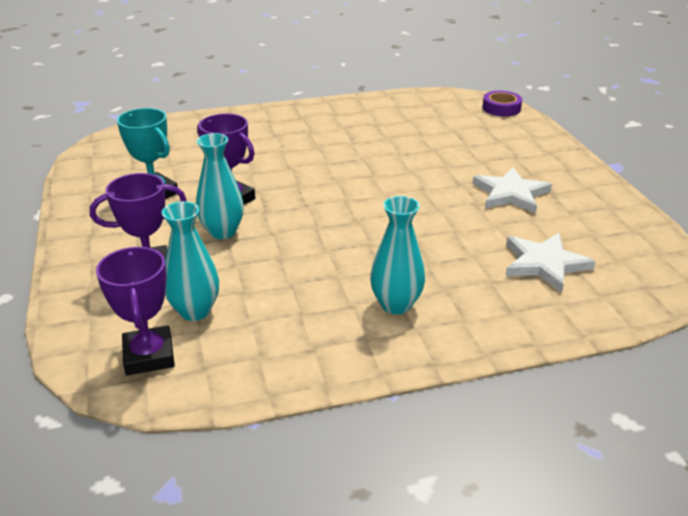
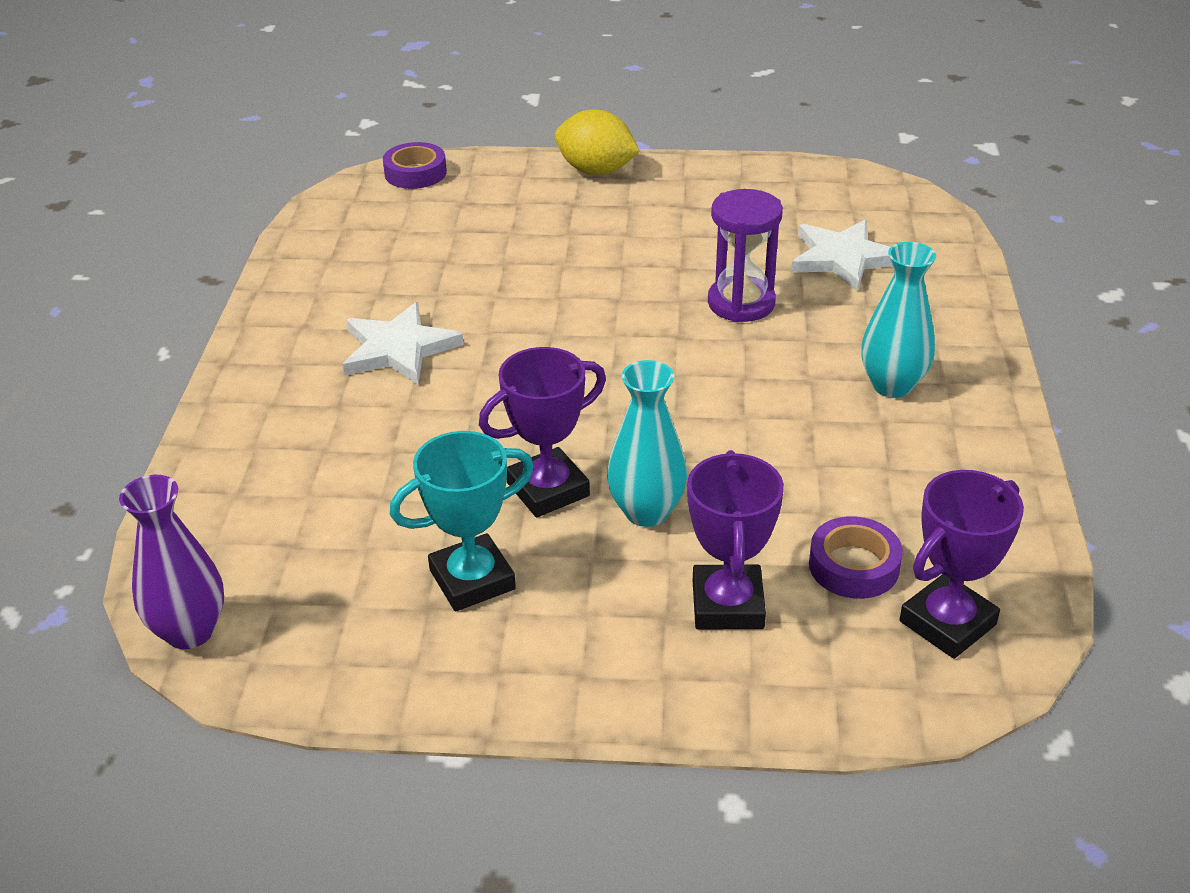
camera: 70 degrees left, 5 degrees up
(108, 140) = (190, 631): none -> purple vase
(149, 356) = (947, 623): purple trophy -> purple trophy turned 45 degrees counterclockwise
(195, 311) = (854, 566): turquoise vase -> purple tape
(451, 231) = (741, 303): none -> purple hourglass
(511, 193) = (670, 235): white star -> white star (399, 349)
(562, 157) = (596, 171): none -> yellow lemon

